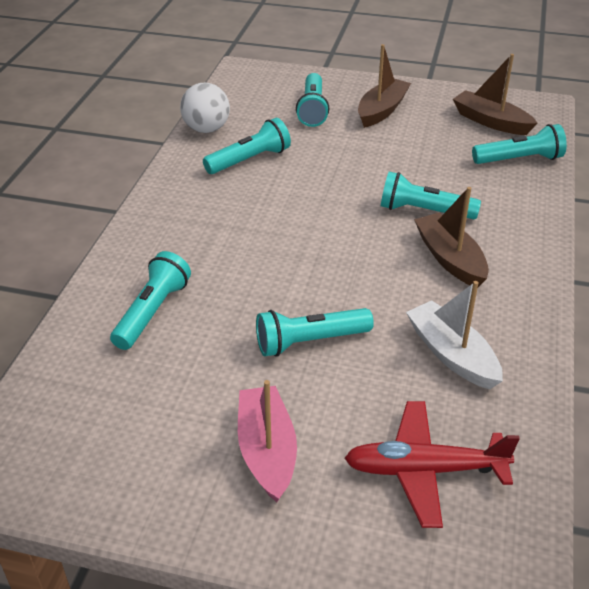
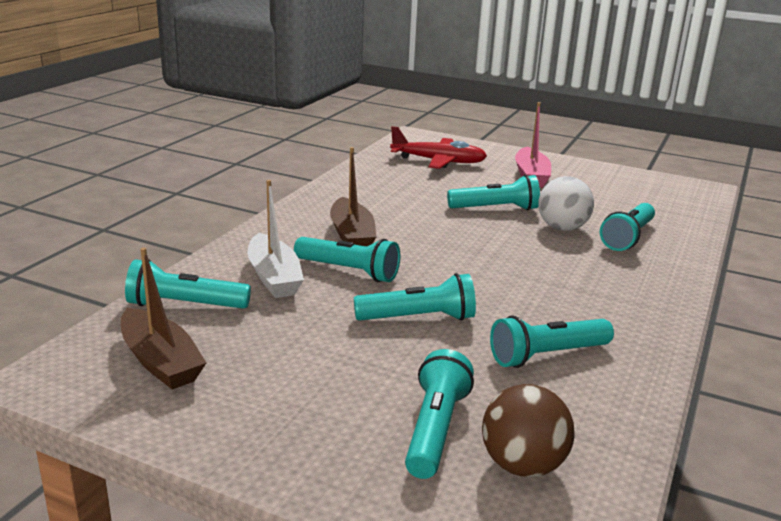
camera: 170 degrees left, 15 degrees down
(206, 129) = (621, 417): white ball -> white ball (562, 228)
(264, 100) = (522, 465): none -> brown ball
(347, 175) = (418, 318): none -> turquoise flashlight
(382, 110) = (316, 408): brown boat -> none
(451, 354) = (392, 192): white boat -> white boat (274, 277)

